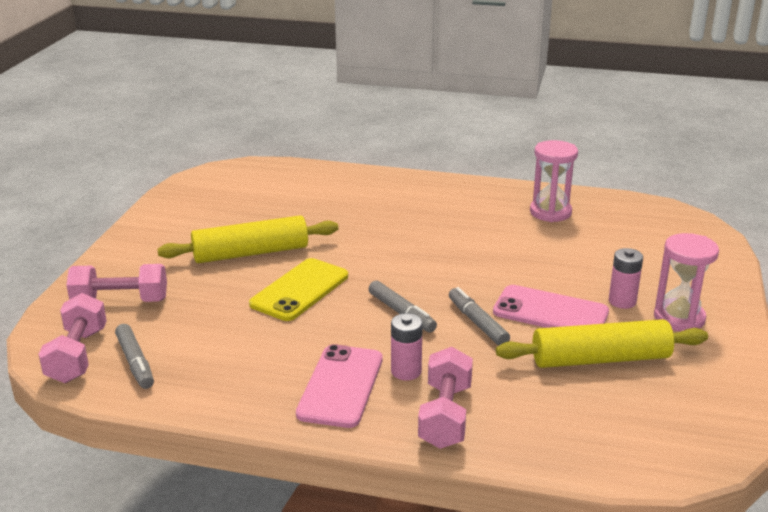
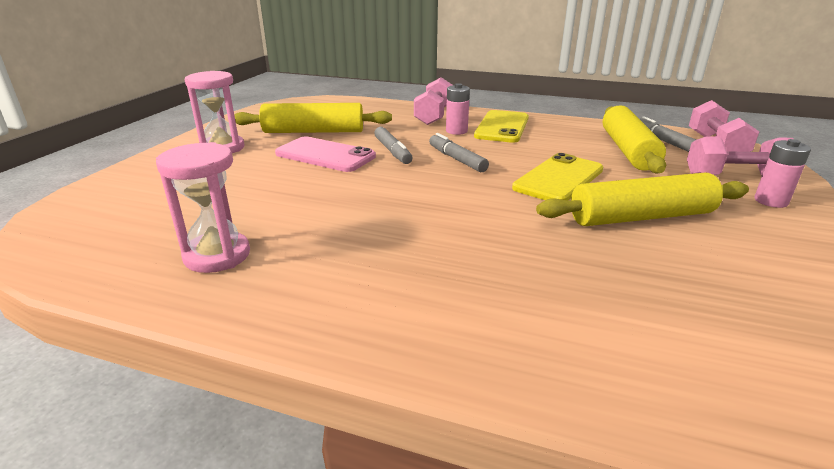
camera: 175 degrees left, 0 degrees up
(196, 340) = (628, 150): none -> yellow rolling pin
(340, 386) = (502, 127): pink phone -> yellow phone
(622, 301) = (254, 159): pink battery -> pink battery (770, 201)

